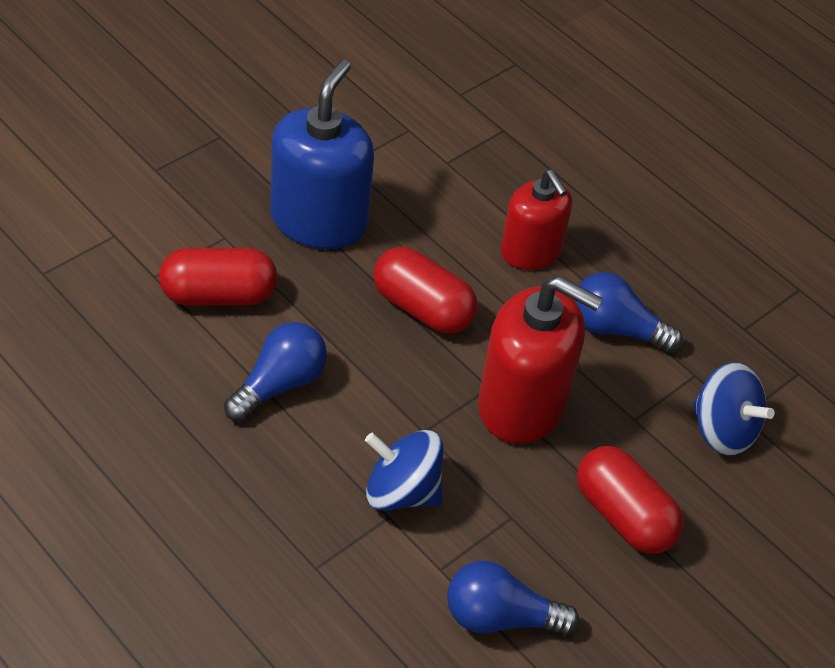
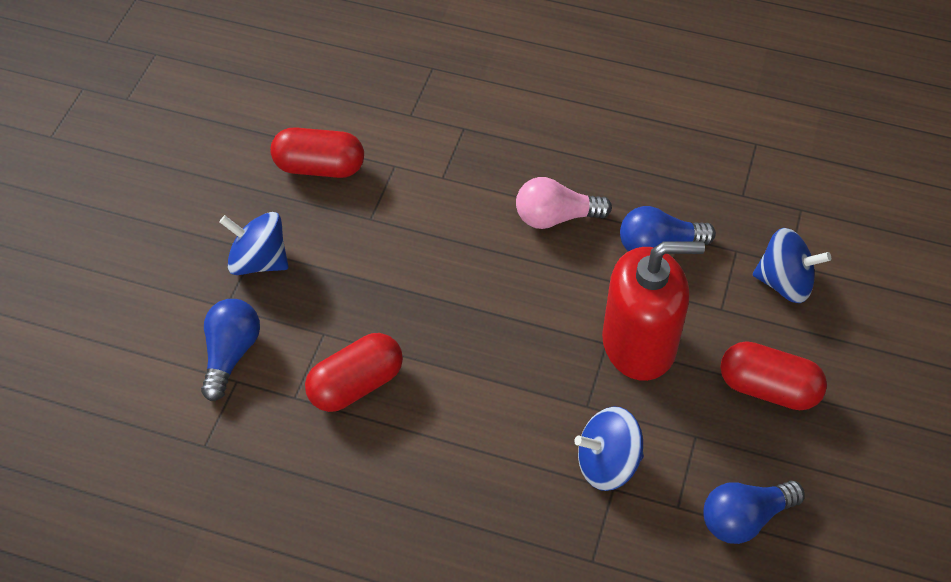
camera: 25 degrees left, 5 degrees up
(215, 147) = (259, 261): none -> blue spinning top
(279, 385) = (457, 431): blue light bulb -> blue light bulb (231, 354)
(319, 220) = (384, 279): blue soap dispenser -> none
(422, 308) = (513, 307): red capsule -> red capsule (319, 167)
(531, 251) = (556, 217): red soap dispenser -> pink light bulb

